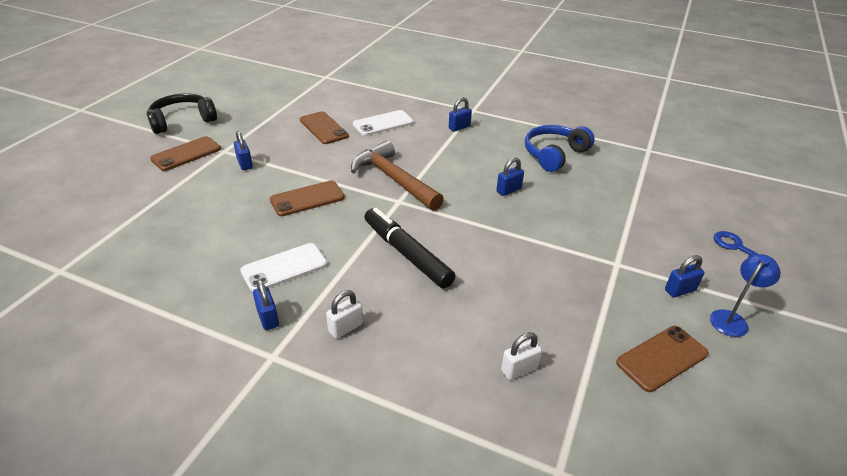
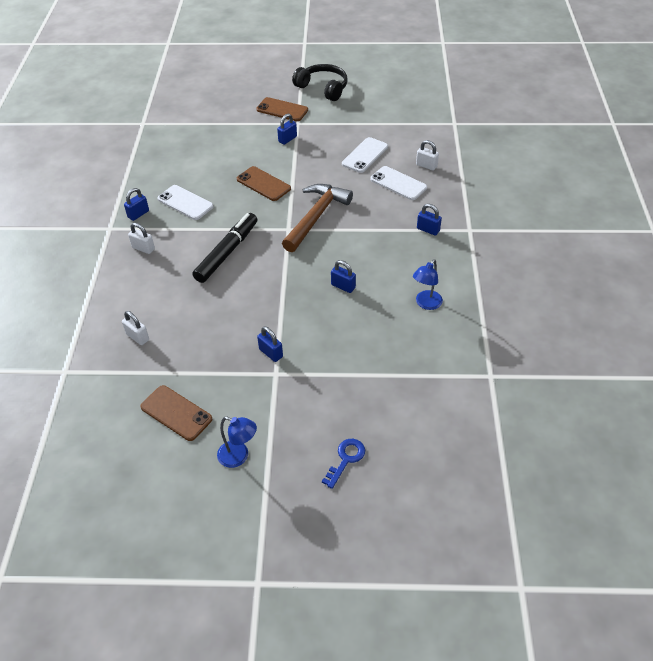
camera: 70 degrees right, 10 degrees up
(323, 128) = (365, 155): brown phone -> white phone
(371, 104) = (426, 166): none -> white padlock
(554, 154) = (426, 304): blue headphones -> blue lamp
(680, 290) = (260, 419): blue padlock -> blue padlock (271, 353)

